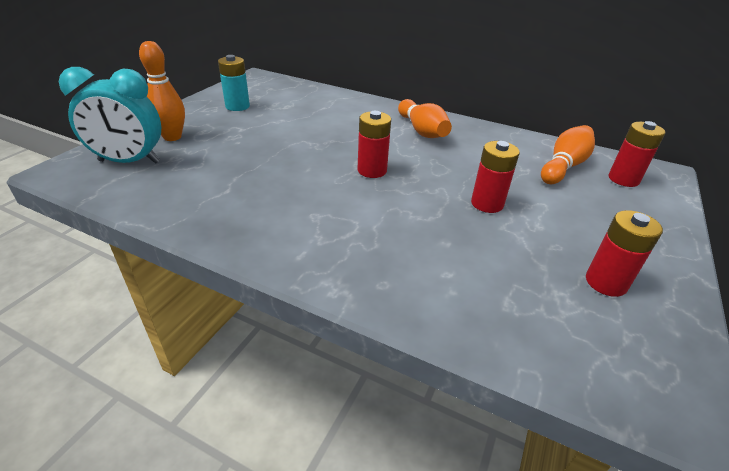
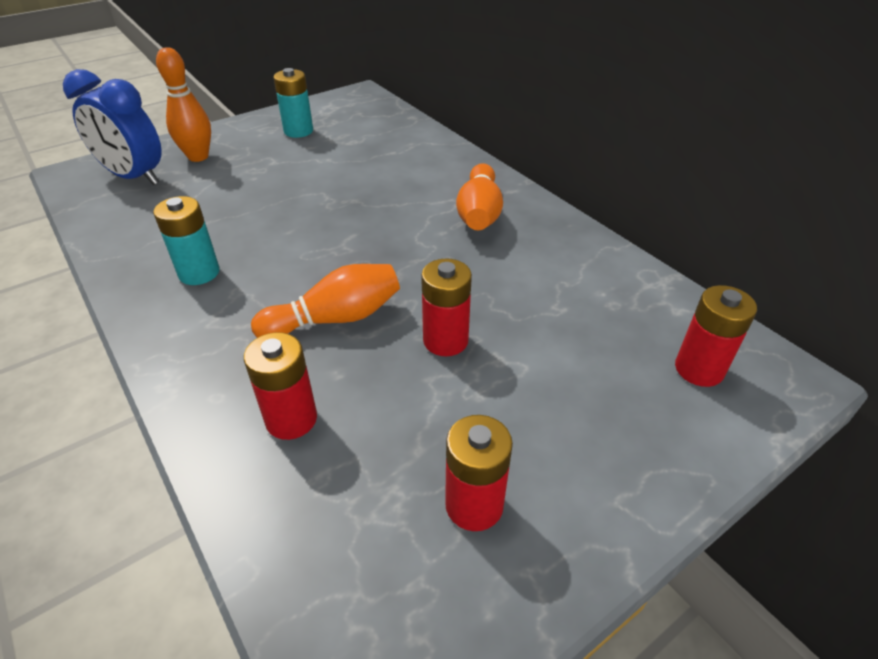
camera: 30 degrees right, 5 degrees up
(129, 162) = (134, 177): turquoise clock -> blue clock
(271, 212) = (199, 273): none -> turquoise battery
(372, 170) = (356, 253): red battery -> red battery (291, 419)
(563, 166) = (624, 320): orange bowling pin -> orange bowling pin (335, 318)

